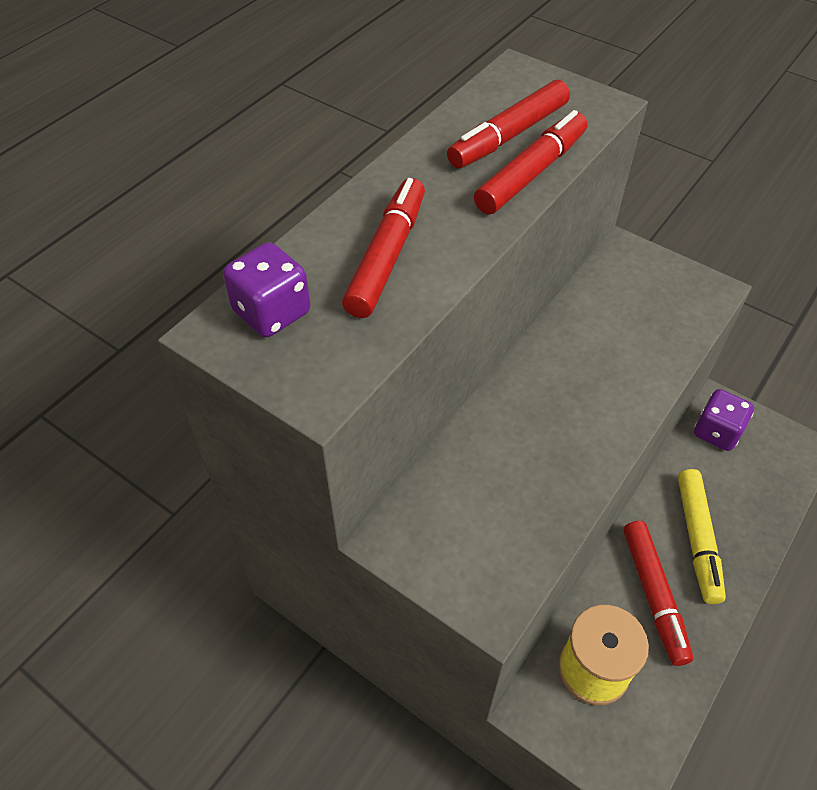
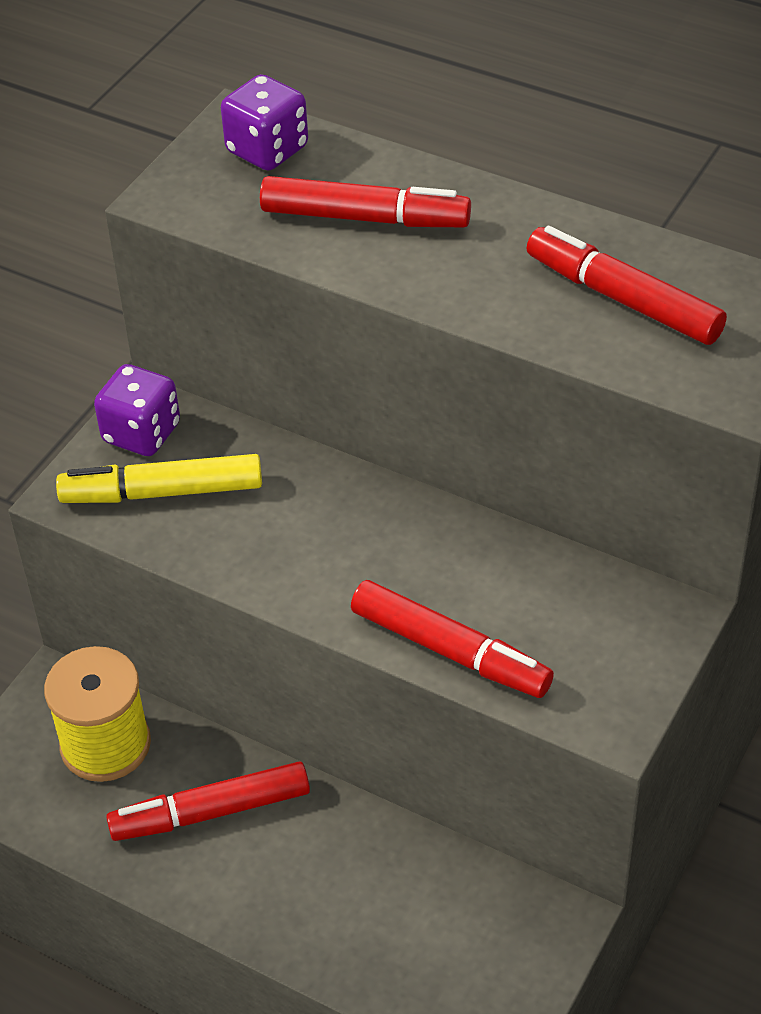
camera: 85 degrees right, 5 degrees down
(531, 173) = (547, 324): red marker -> red marker (450, 651)
(697, 539) = (303, 869): yellow marker -> yellow marker (162, 492)
(716, 432) = (506, 909): purple dice -> purple dice (141, 433)

